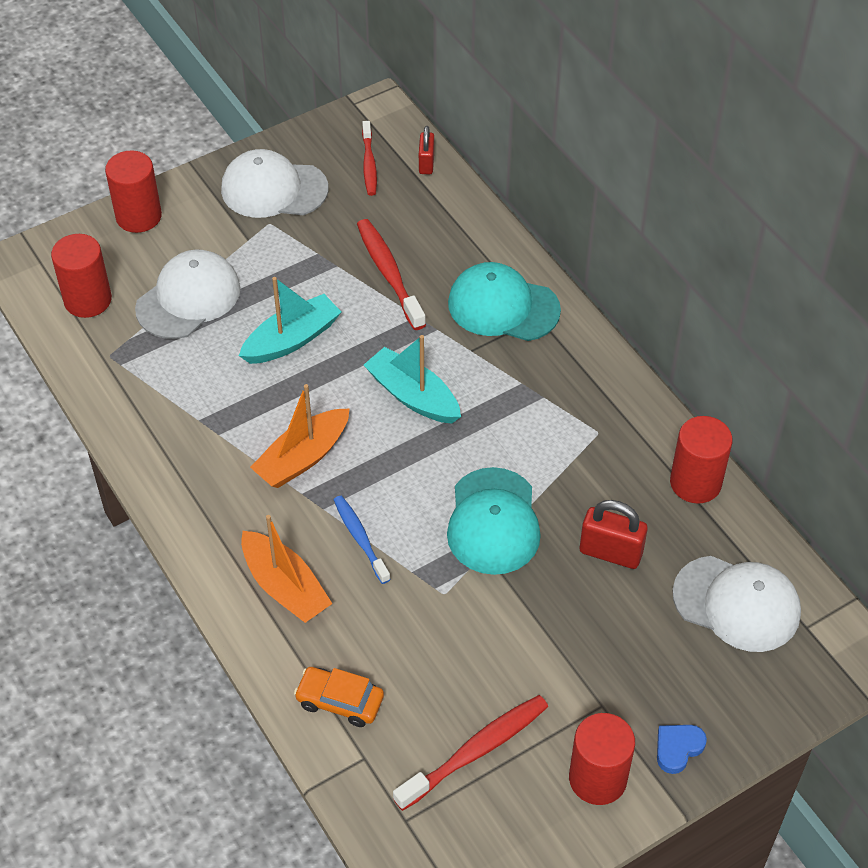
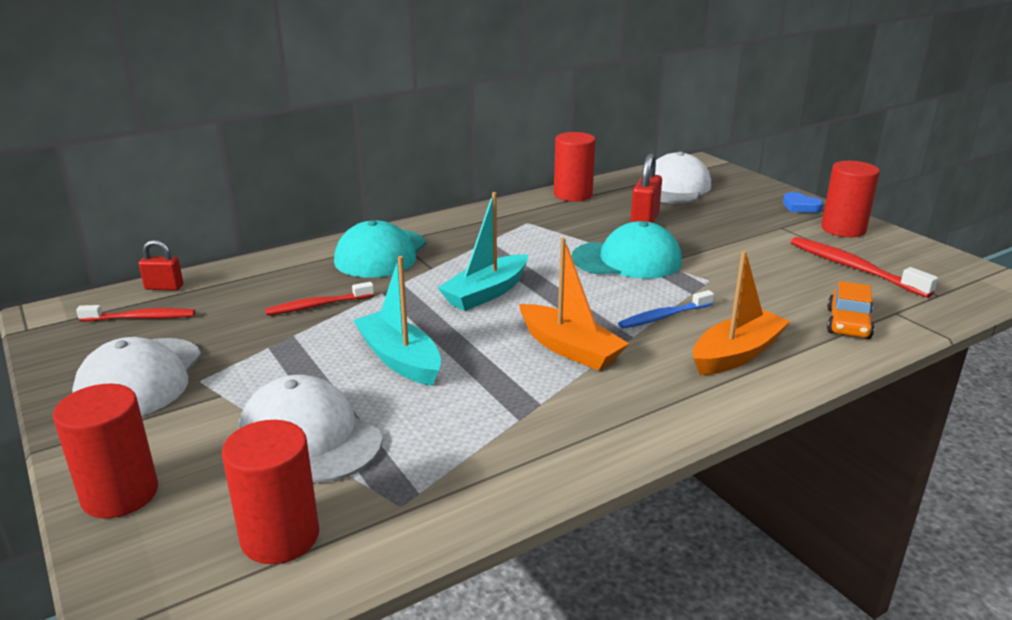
camera: 90 degrees left, 25 degrees down
(389, 273) = (317, 305): red toothbrush -> red toothbrush, size x0.65

